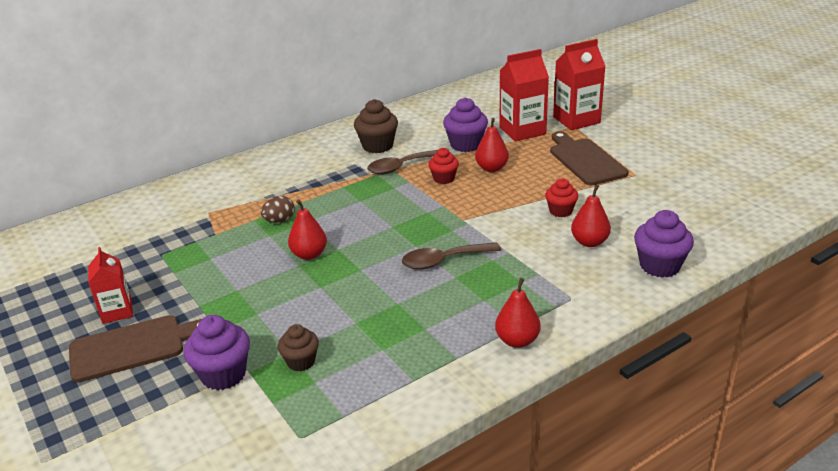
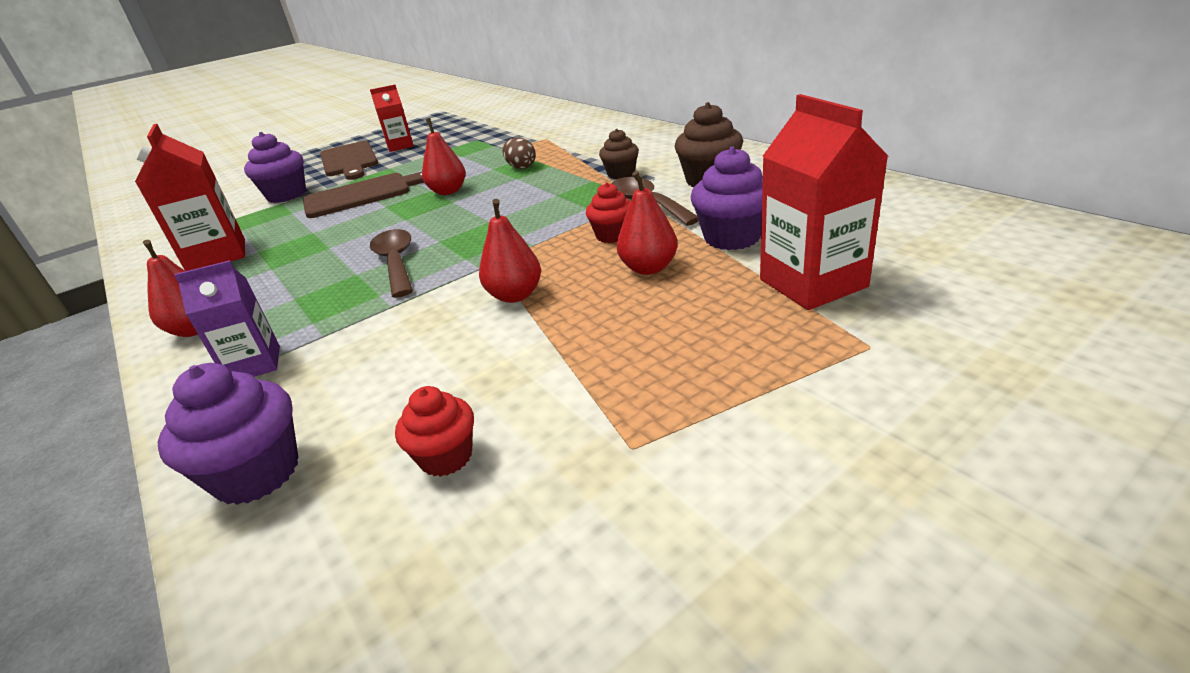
camera: 90 degrees right, 0 degrees up
(301, 361) = (275, 219): brown cupcake -> brown cupcake (621, 174)
(560, 211) = (492, 346): red cupcake -> red cupcake (446, 457)
(568, 295) = (254, 364): none -> purple carton
(576, 120) = (909, 347): red carton -> red carton (217, 256)
(585, 160) = (695, 367): brown cutting board -> brown cutting board (362, 195)
(589, 242) = (380, 382): red pear -> red pear (515, 295)

